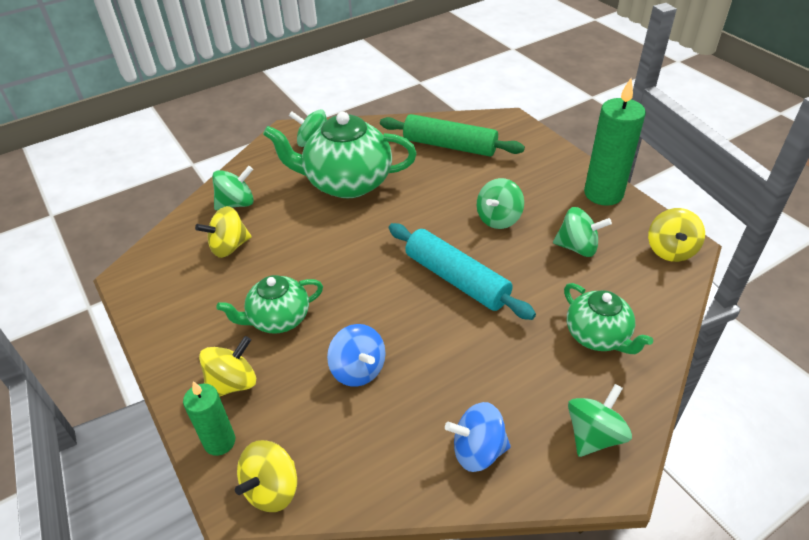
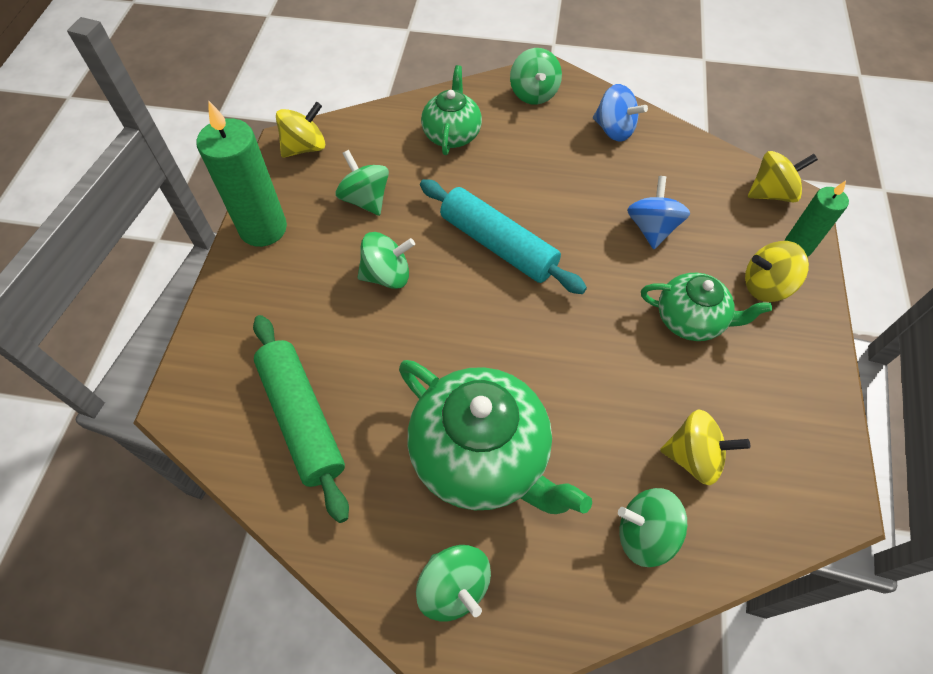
camera: 140 degrees left, 15 degrees up
(456, 279) = (498, 245): turquoise rolling pin -> turquoise rolling pin turned 45 degrees counterclockwise
(594, 435) = (533, 94): green spinning top -> green spinning top turned 90 degrees counterclockwise

